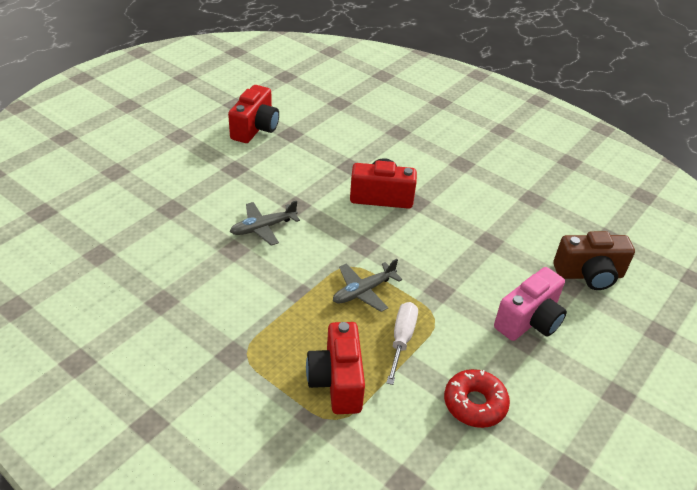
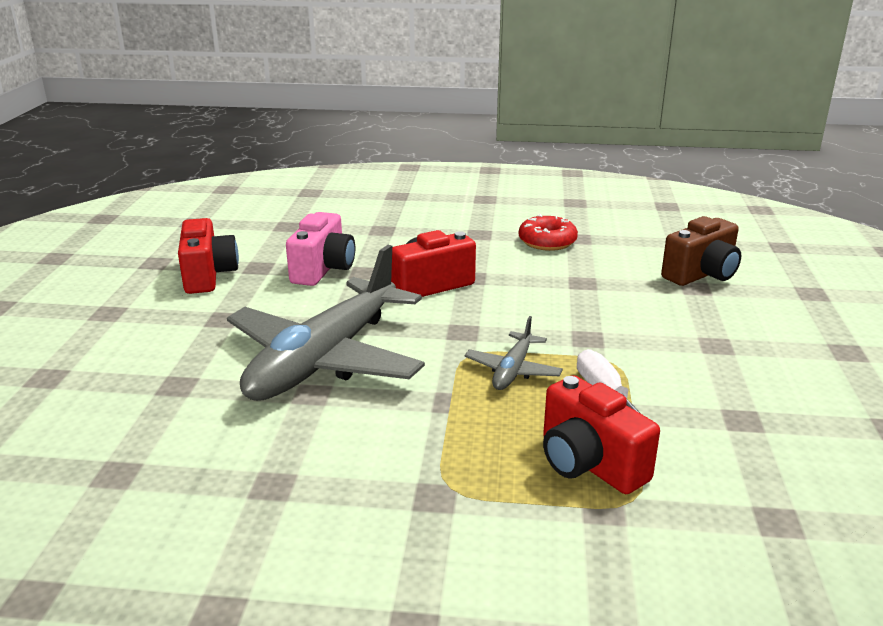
camera: 30 degrees left, 15 degrees down
(263, 228) = (325, 359): grey plane -> grey plane, size x2.30
(475, 404) = (745, 416): red donut -> red donut (547, 241)
(529, 321) = (700, 328): pink camera -> pink camera (323, 270)

